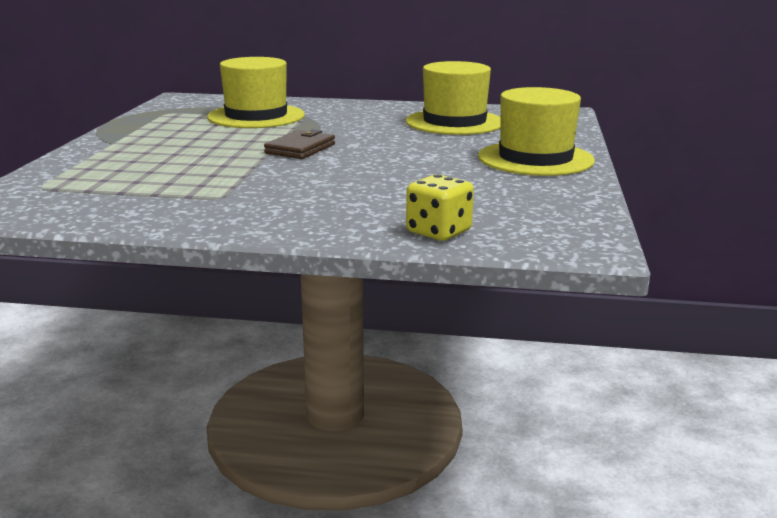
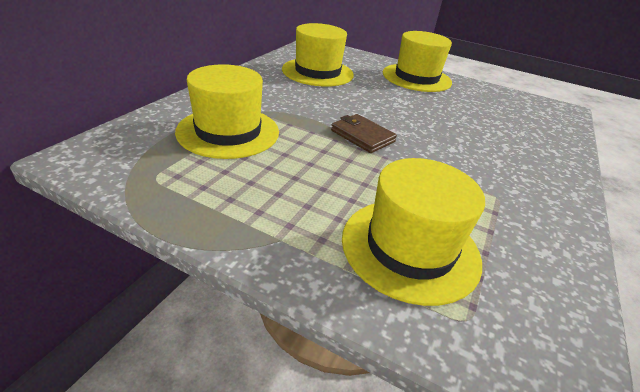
camera: 75 degrees left, 15 degrees up
(118, 172) = (410, 247): none -> yellow hat
(438, 232) = (556, 136): yellow dice -> none

